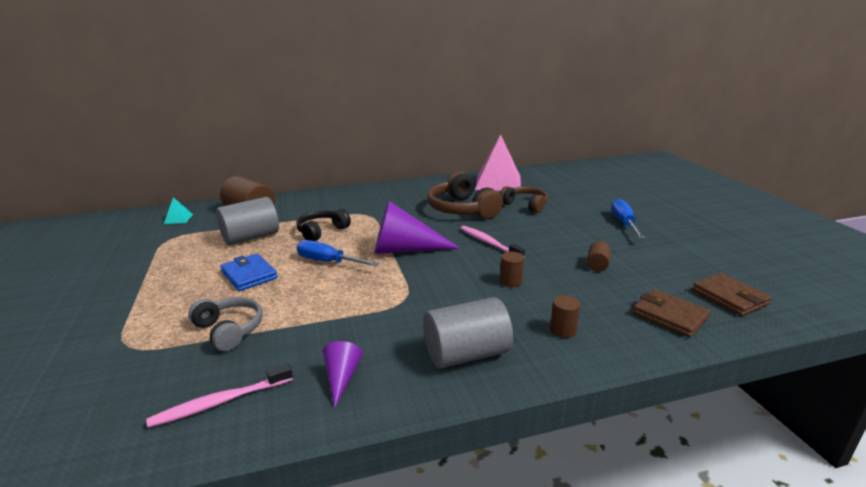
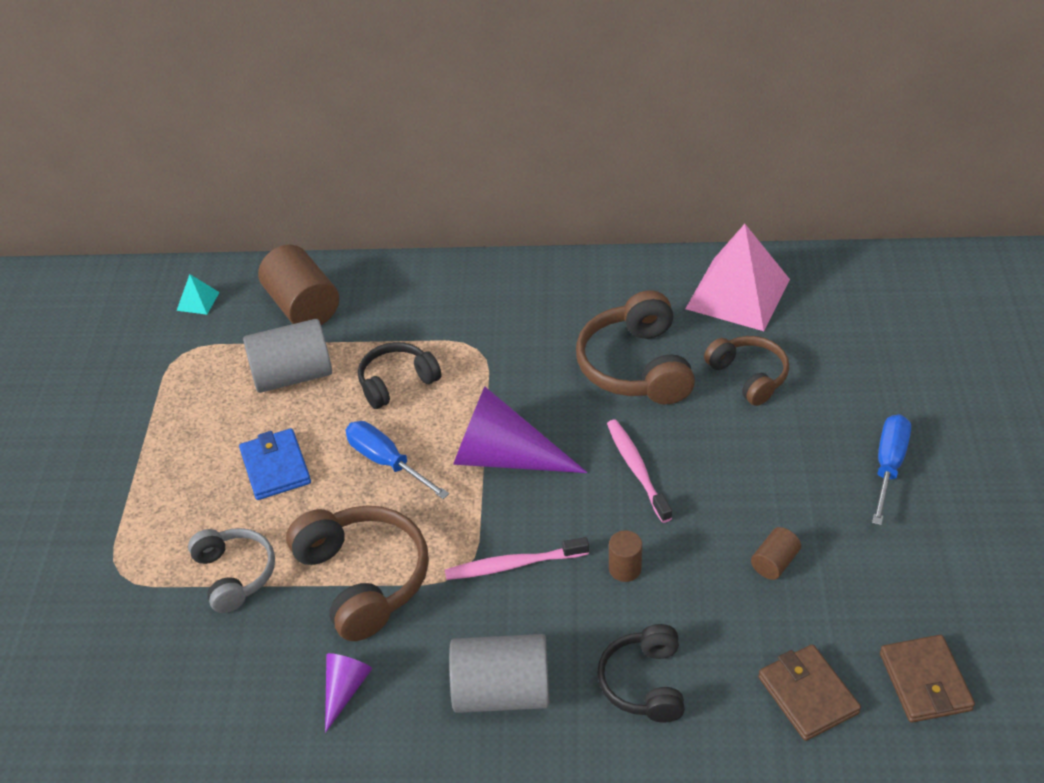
camera: 20 degrees right, 20 degrees up
(220, 402) = (209, 691): pink toothbrush -> pink toothbrush (513, 565)
(333, 315) = (363, 579): none -> brown headphones
(563, 330) = (644, 683): brown cylinder -> black headphones

